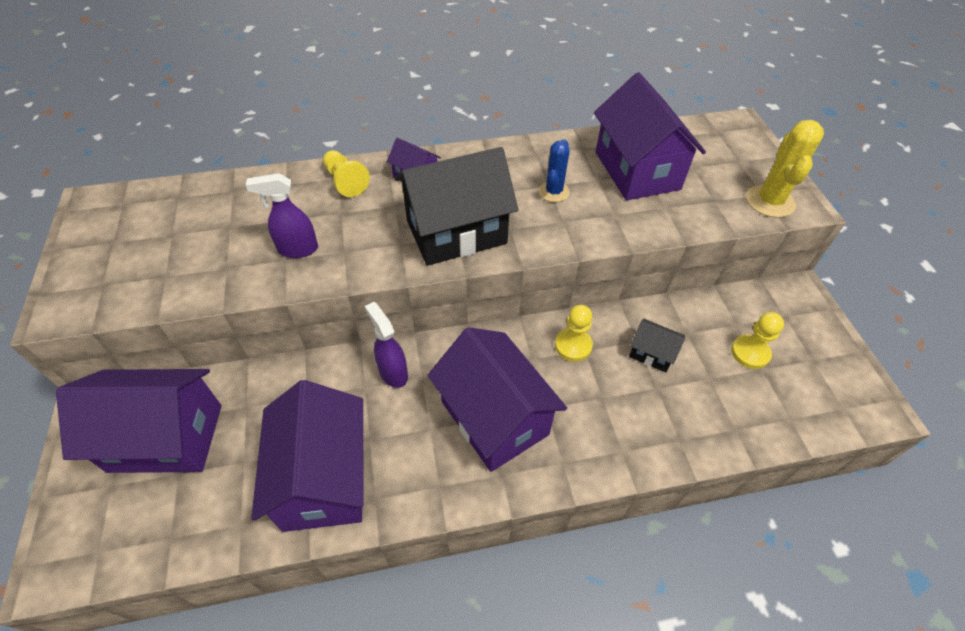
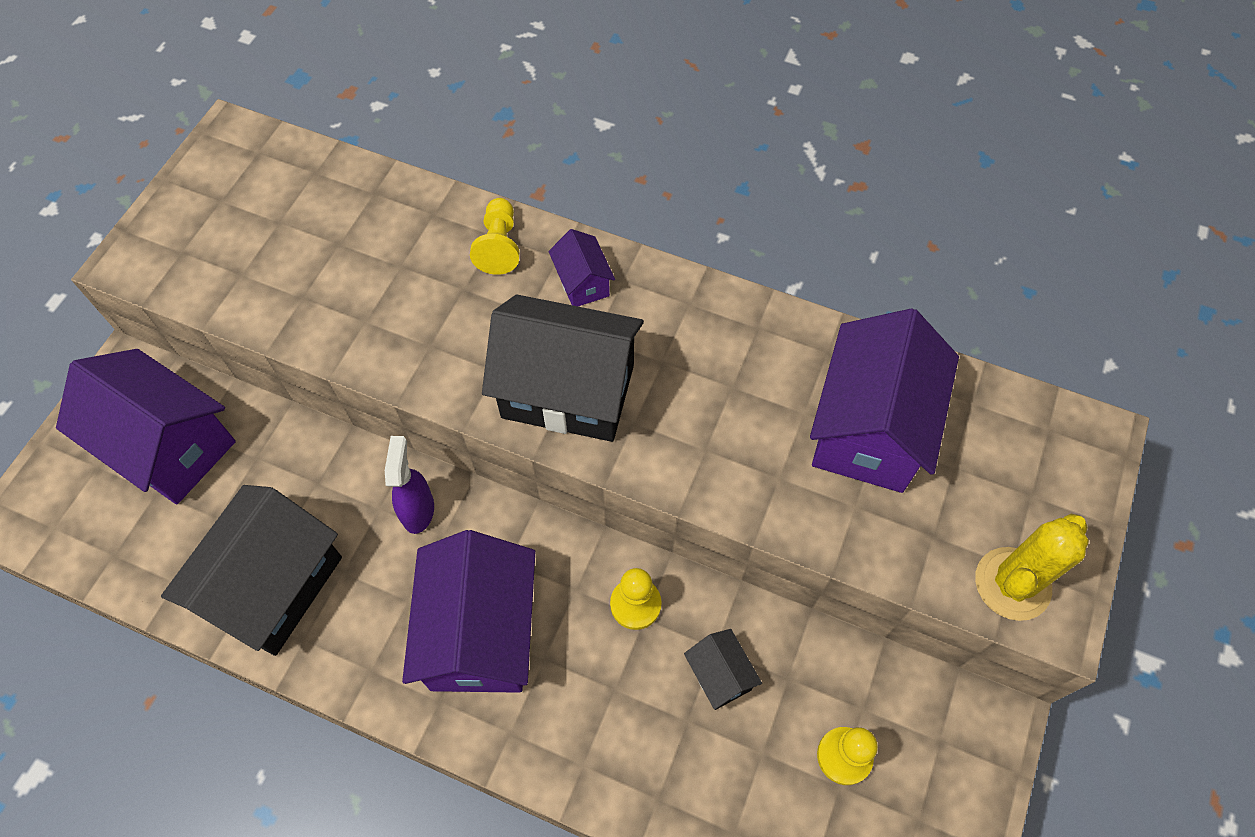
camera: 35 degrees right, 10 degrees up
(297, 249) = (385, 315): purple spray bottle -> none
(324, 478) = (274, 586): purple house -> black house
(553, 192) = (730, 400): blue cactus -> none

